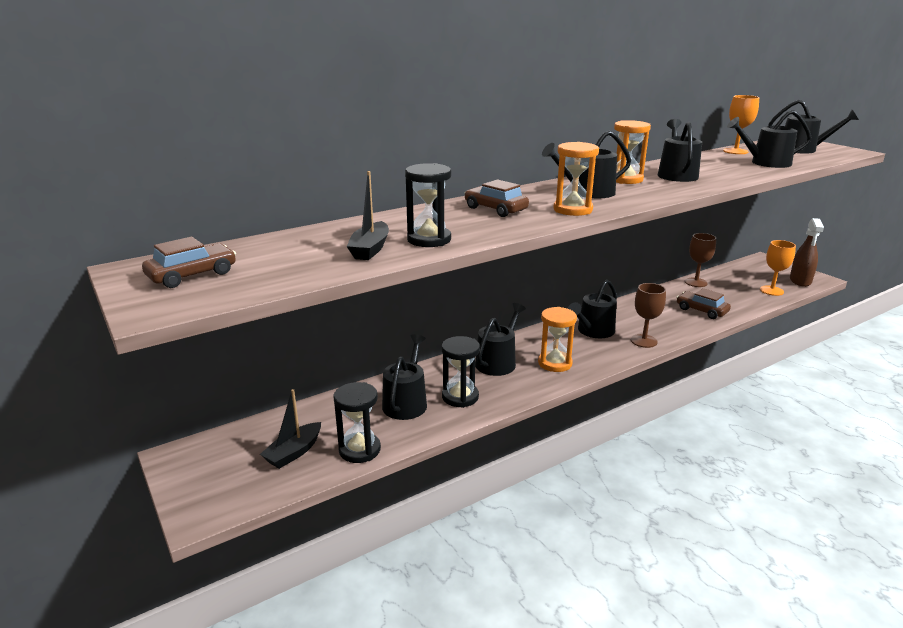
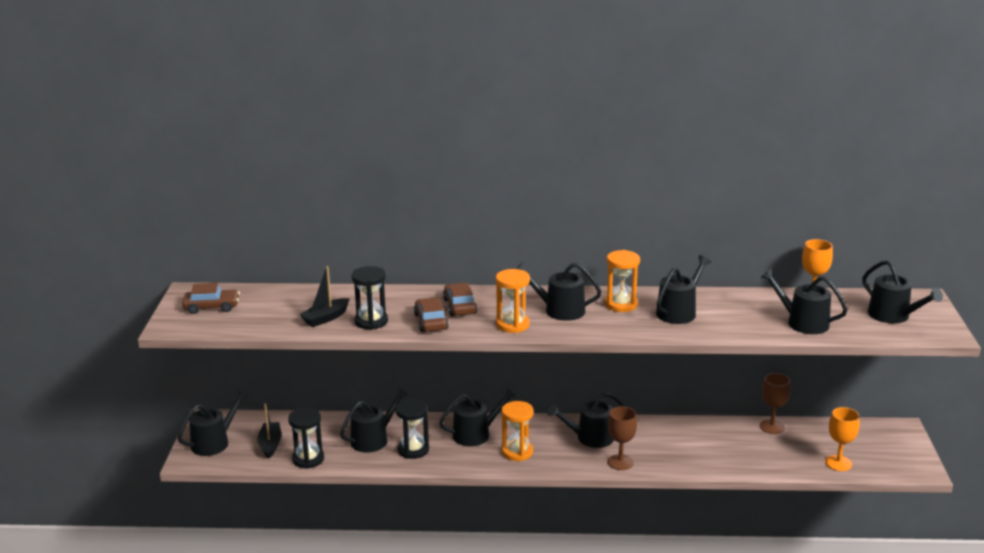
camera: 35 degrees right, 0 degrees up
(214, 478) = (214, 442): none -> black watering can
(294, 452) = (270, 444): black boat -> black boat turned 105 degrees clockwise
(701, 310) = (724, 456): brown car -> brown car (431, 322)
(800, 281) = (894, 465): brown spray bottle -> none

